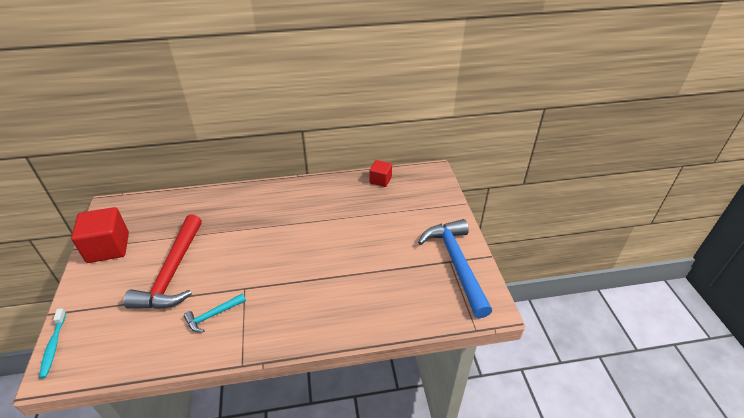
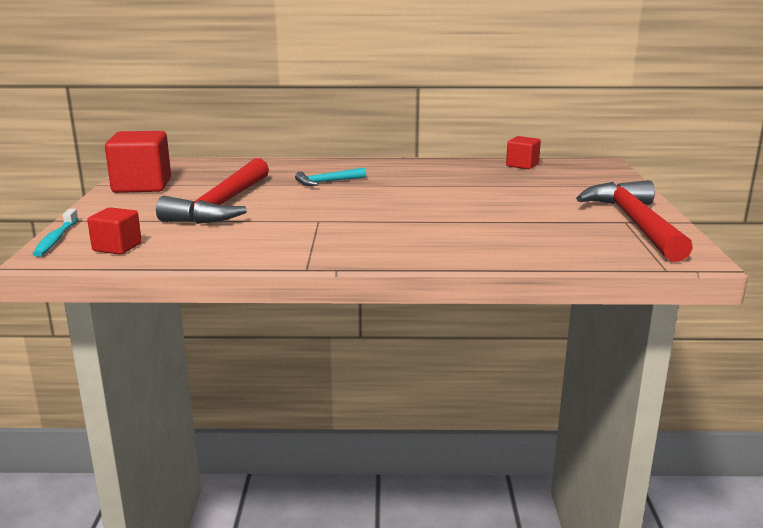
camera: 10 degrees right, 20 degrees down
(102, 353) = (117, 247): none -> red cube
(213, 315) = (272, 234): turquoise hammer -> turquoise hammer (328, 182)
(456, 264) = (635, 224): blue hammer -> red hammer

